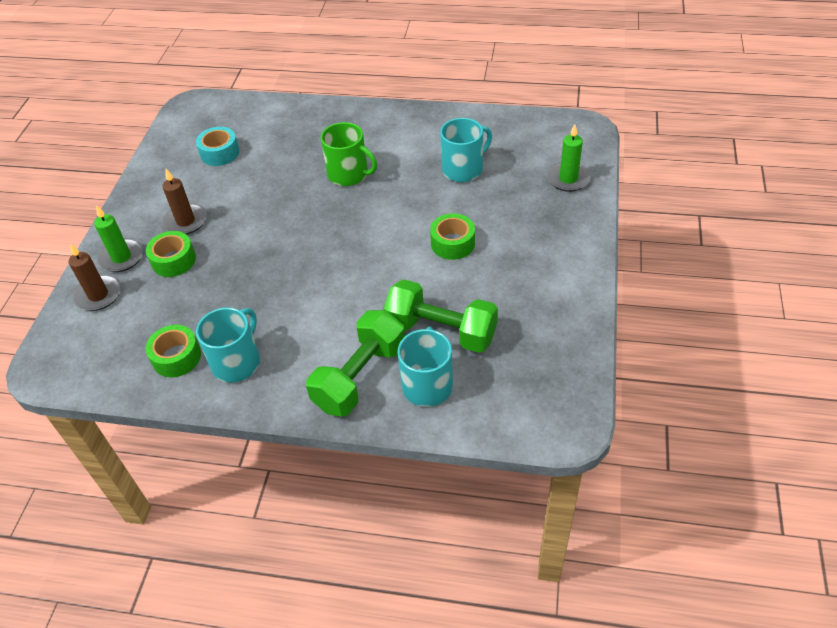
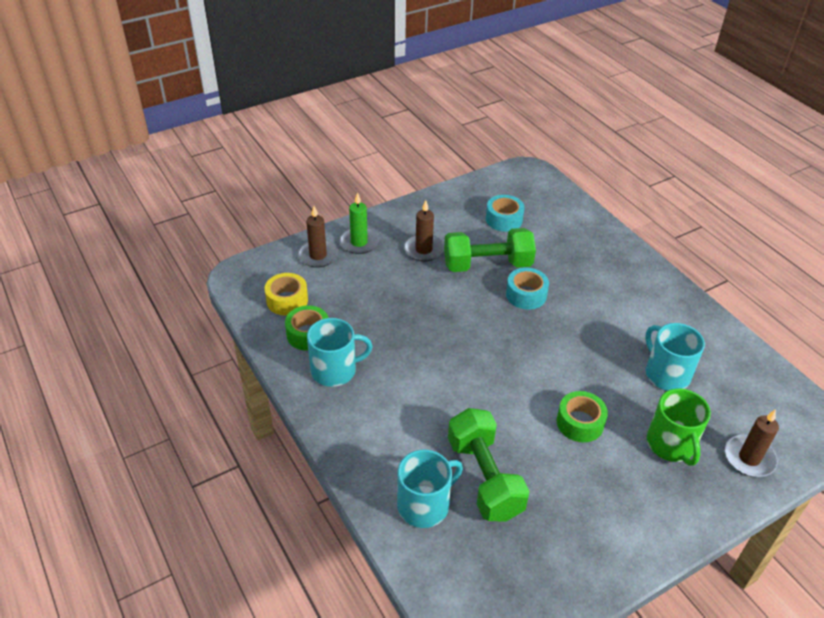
camera: 45 degrees right, 5 degrees down
(120, 349) = (287, 300): none -> yellow tape
(174, 260) = (384, 270): green tape -> none
(308, 192) = (526, 295): none -> turquoise tape
(349, 174) = (572, 305): green mug -> green mug (671, 444)
(360, 377) = (391, 454): green dumbbell -> green dumbbell (487, 265)
(463, 169) = (666, 374): turquoise mug -> turquoise mug turned 135 degrees counterclockwise
(568, 179) = (749, 458): green candle -> brown candle

